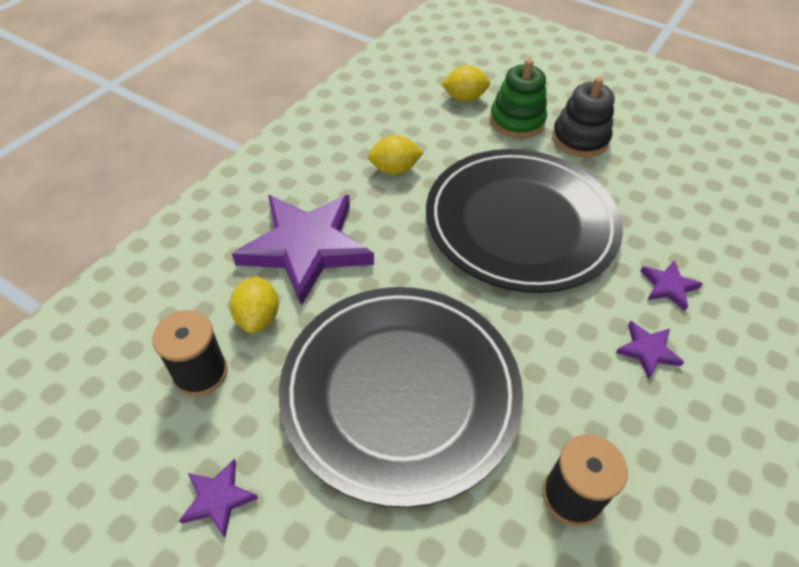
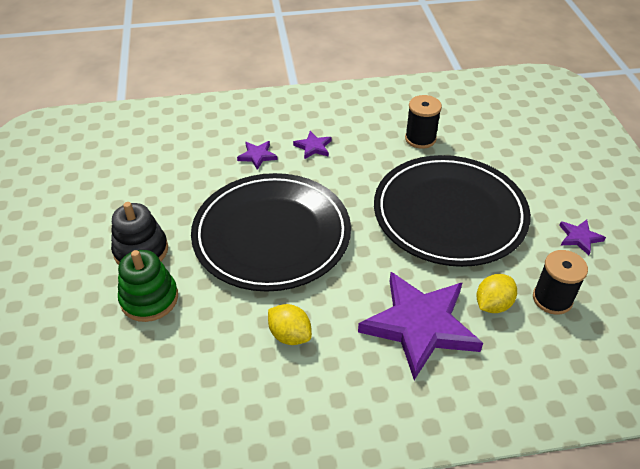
camera: 130 degrees left, 5 degrees down
(464, 98) = (144, 354): yellow lemon -> none

